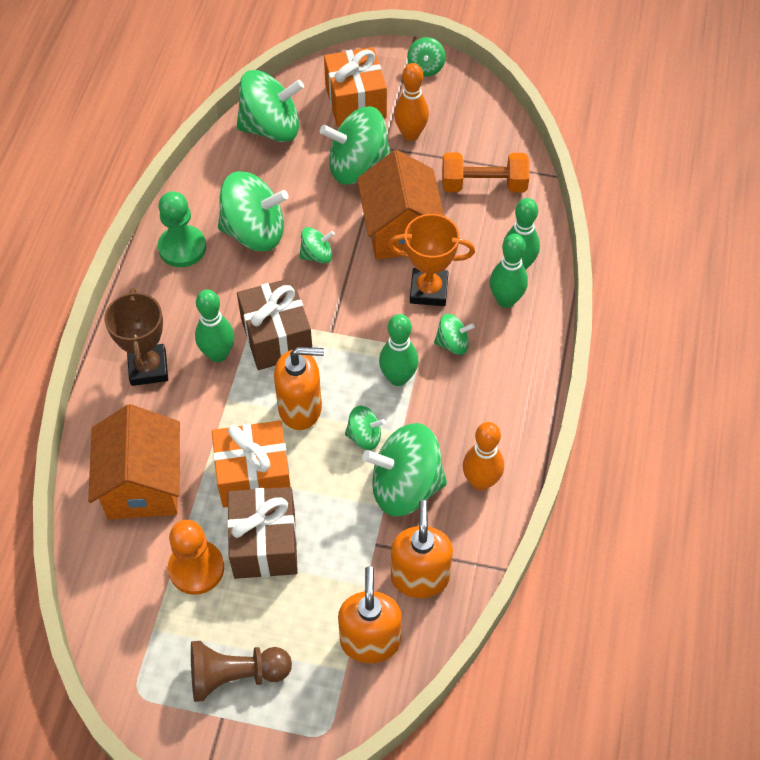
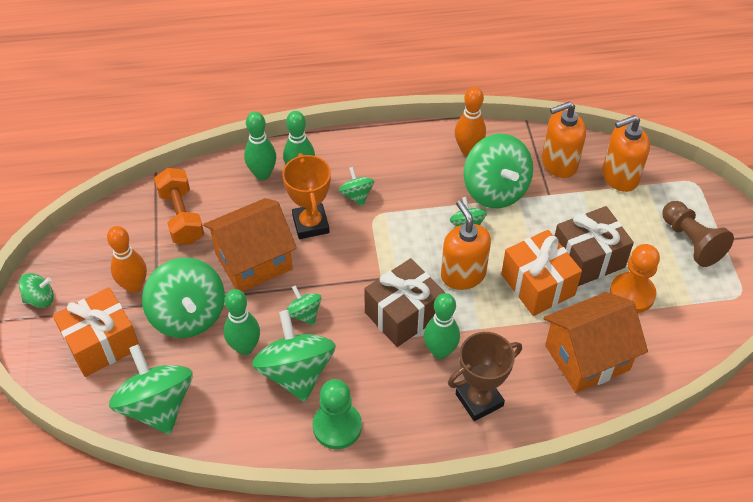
camera: 110 degrees left, 5 degrees down
(398, 378) = (404, 220): green bowling pin -> green bowling pin (245, 347)

